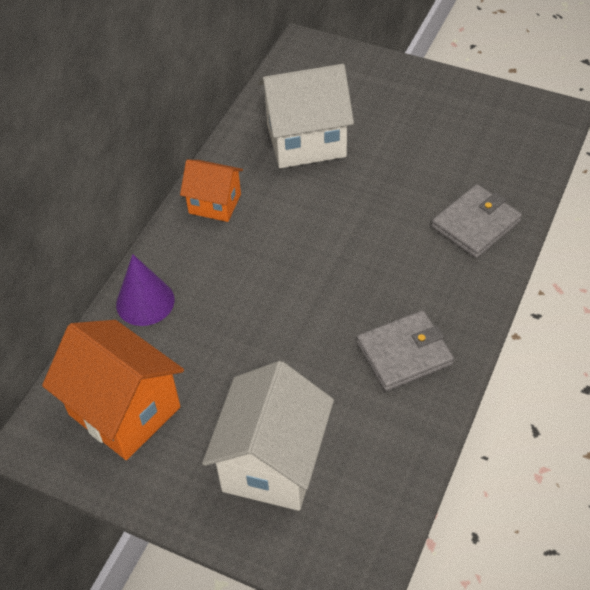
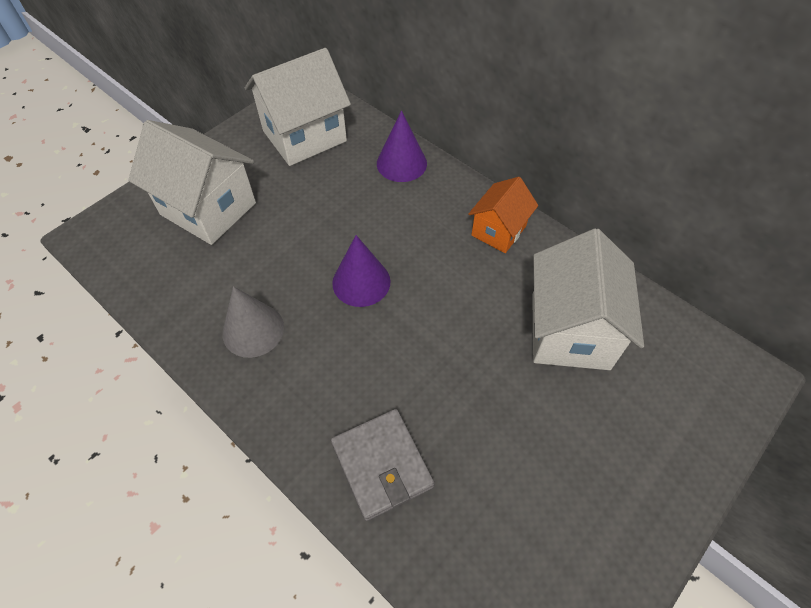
camera: 105 degrees right, 5 degrees up
(124, 410) = (304, 136): orange house -> white house
(315, 288) = (361, 282): none -> purple cone
(404, 353) = (253, 330): grey wallet -> grey cone

